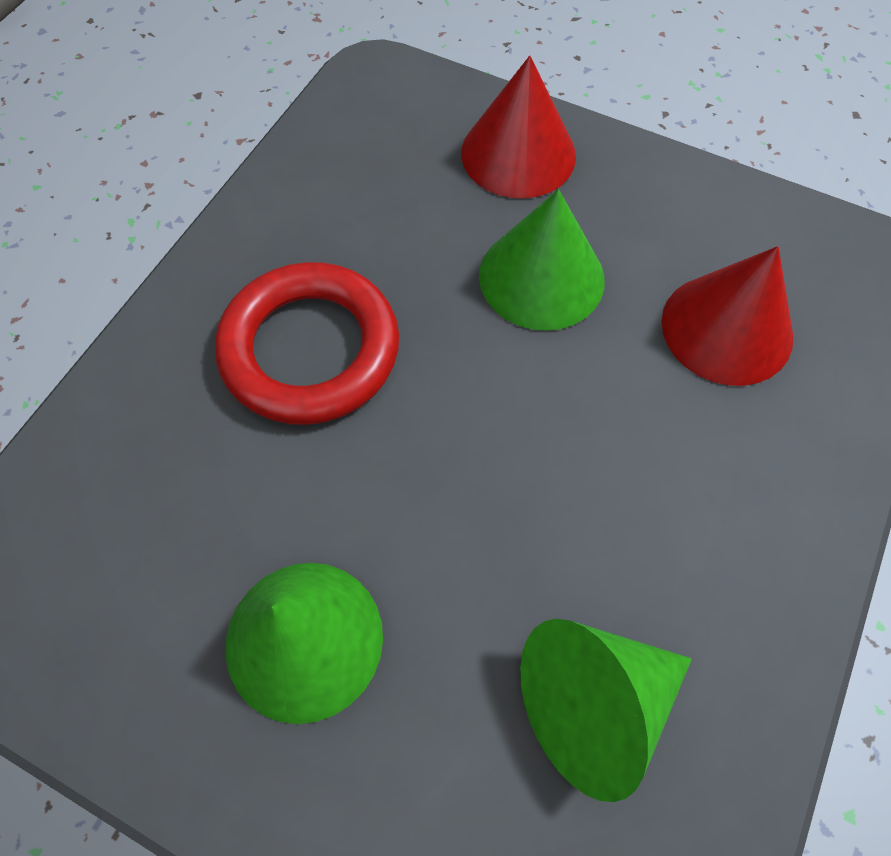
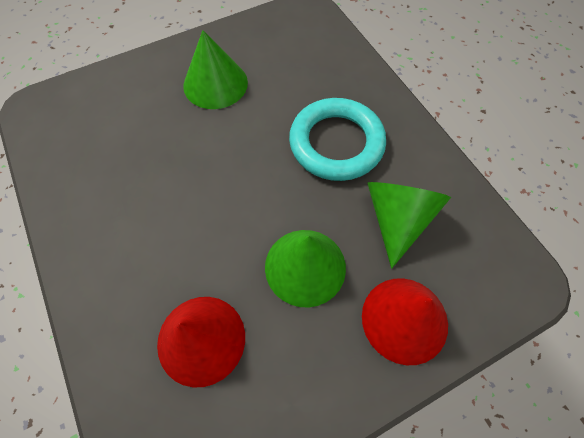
camera: 125 degrees right, 0 degrees up
(310, 350) = (336, 143): red ring -> turquoise ring
(593, 702) = (113, 151): green cone -> green cone (397, 219)

